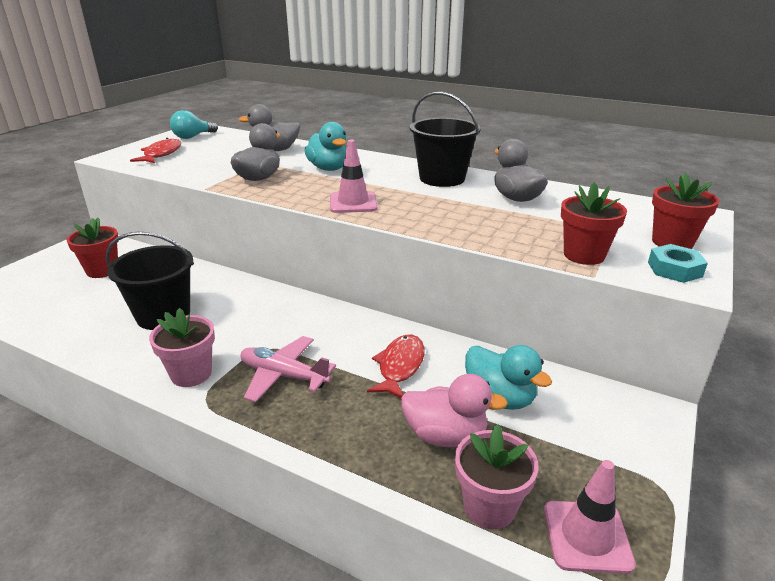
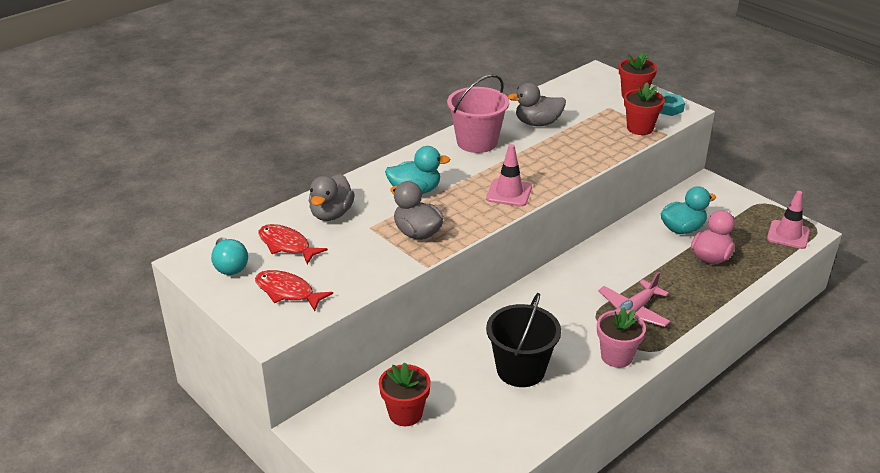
camera: 70 degrees left, 5 degrees up
(400, 366) = (638, 259): red fish -> red fish (286, 245)
(442, 178) = (477, 142): black bucket -> pink bucket
(489, 507) = (766, 257): pink flower pot -> none

